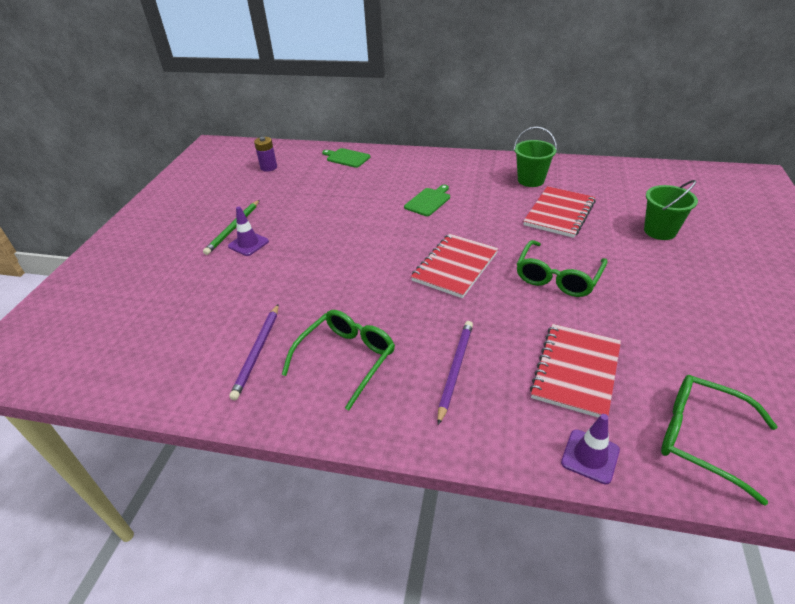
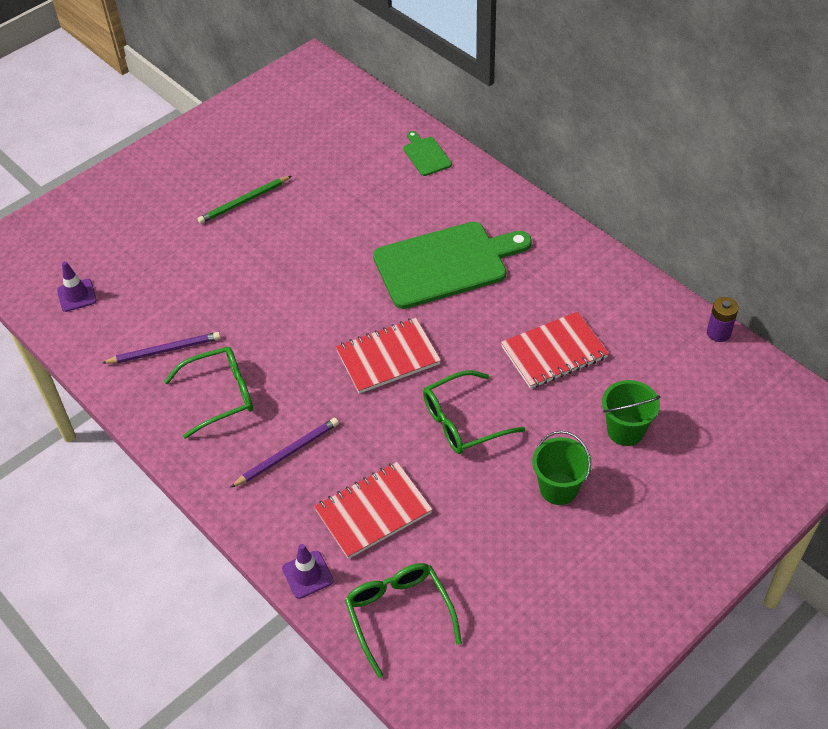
camera: 35 degrees right, 10 degrees up
(248, 244) = (242, 229): purple traffic cone -> purple traffic cone (77, 295)
(257, 352) = (164, 350): purple pencil -> purple pencil turned 150 degrees counterclockwise
(268, 167) = (338, 129): purple battery -> purple battery (718, 333)
(428, 201) = (446, 264): green cutting board -> green cutting board, size x2.26
(531, 180) = (579, 292): green bucket -> green bucket (558, 488)

